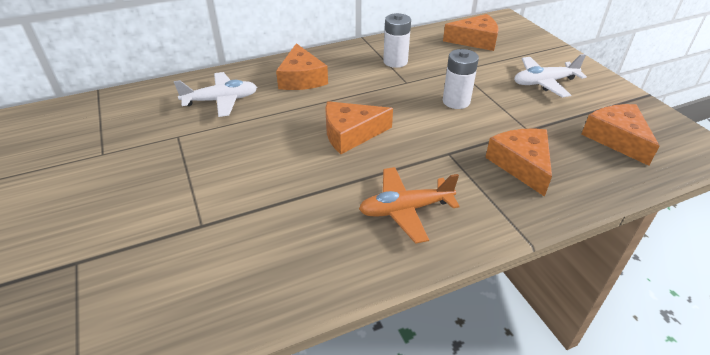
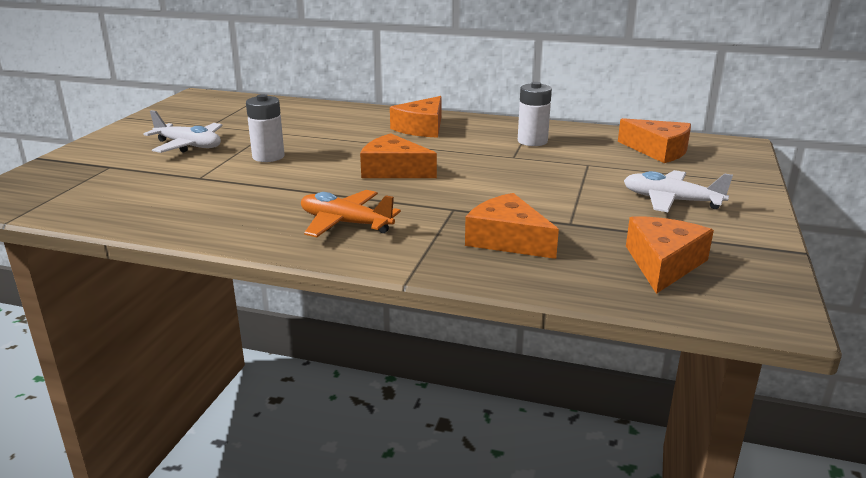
camera: 40 degrees right, 15 degrees down
(221, 100) = (334, 122): white plane -> white plane (188, 146)
(456, 101) = (535, 182): white battery -> white battery (268, 156)
(521, 165) = (507, 240): orange cheese -> orange cheese turned 75 degrees counterclockwise

